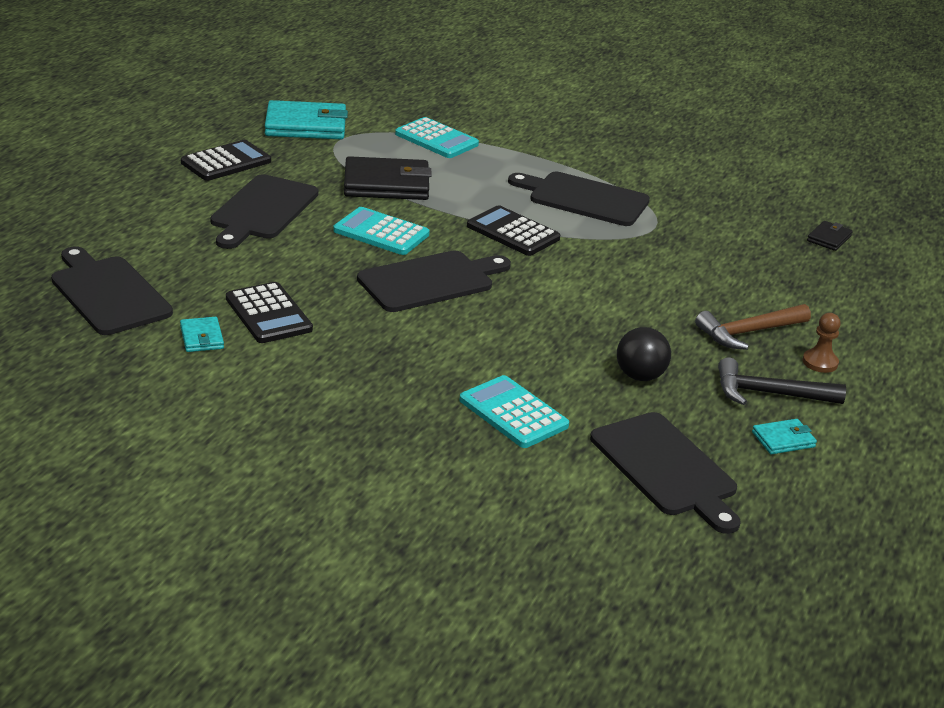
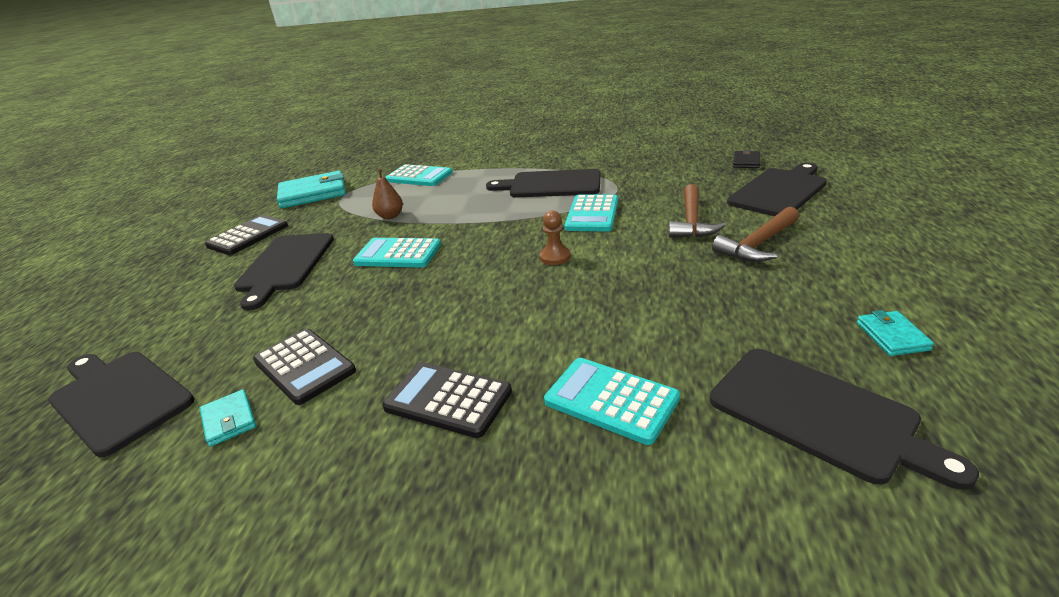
camera: 10 degrees left, 0 degrees up
(386, 184) = (390, 216): black wallet -> brown pear
(430, 281) = (458, 283): black cutting board -> black cutting board (779, 191)
(513, 232) = (510, 222): black calculator -> black calculator (448, 399)
(606, 249) = (592, 214): none -> turquoise calculator
(640, 376) = (704, 314): black ball -> none
(704, 289) = (691, 221): none -> brown hammer
(769, 393) = (830, 292): black hammer -> none
(783, 440) = (892, 336): turquoise wallet -> turquoise wallet turned 60 degrees counterclockwise
(820, 362) = (839, 251): brown pawn -> brown pawn (555, 257)

